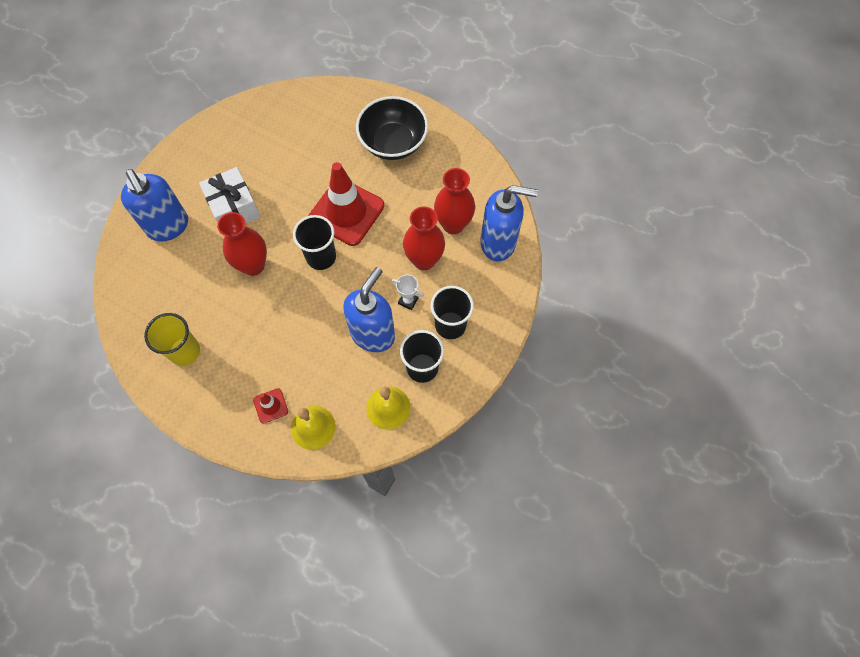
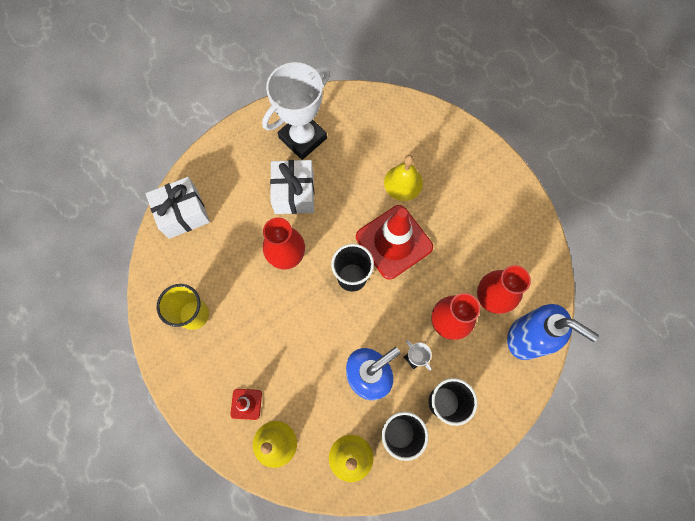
camera: 25 degrees right, 5 degrees up
(133, 268) = (183, 213): none -> white gift
(168, 227) = (229, 186): blue soap dispenser -> none
(221, 157) = (303, 138): none -> white trophy
(332, 159) = (403, 182): none -> yellow bell
(393, 142) = (467, 190): black bowl -> none

